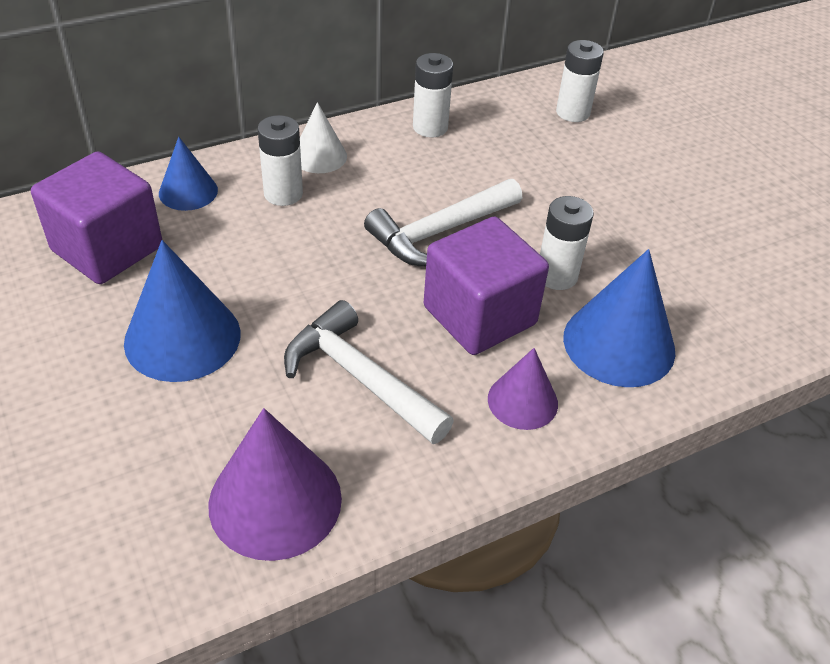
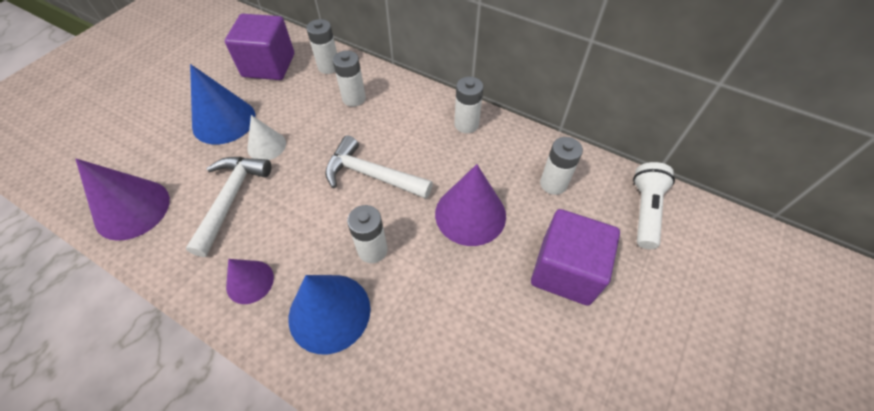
camera: 60 degrees right, 10 degrees up
(188, 191) = (329, 66): blue cone -> white battery
(319, 156) = (397, 95): white cone -> white cone (266, 146)
(479, 315) = (311, 227): purple cube -> purple cube (565, 270)
(565, 183) = (470, 214): none -> purple cone
(651, 79) = (645, 211): none -> white flashlight

